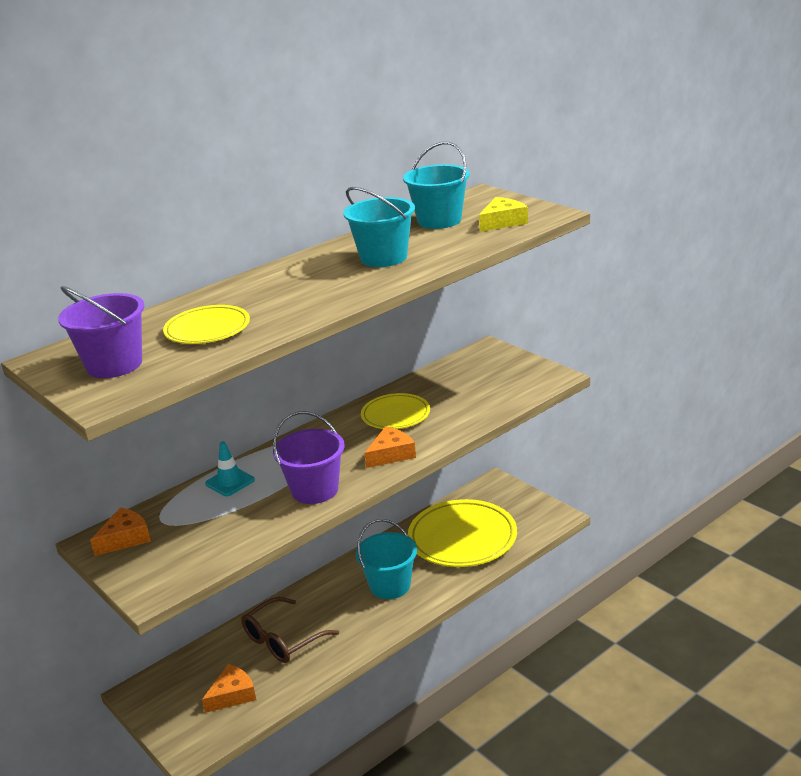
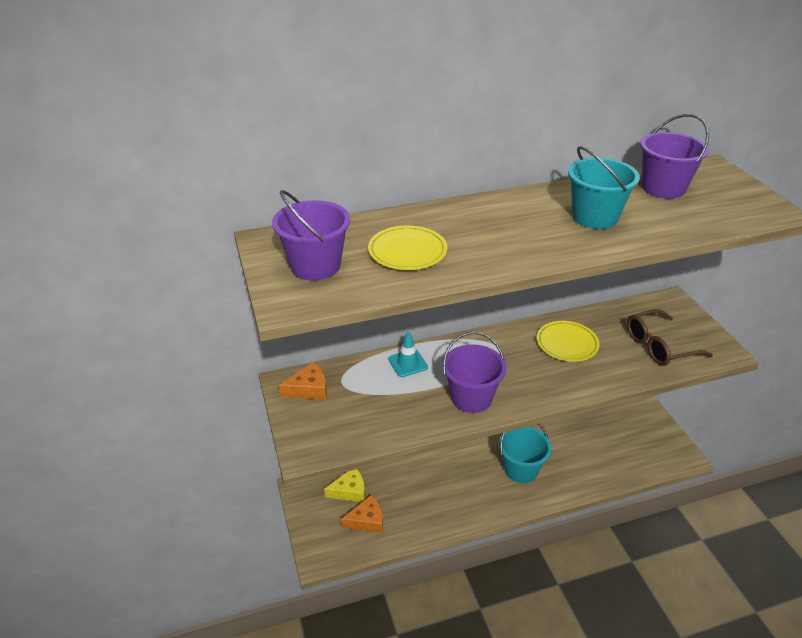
camera: 20 degrees right, 10 degrees up
(283, 639) = (421, 486): brown glasses -> brown glasses (659, 346)
(391, 454) = (548, 384): orange cheese -> none
(439, 220) = (663, 188): turquoise bucket -> purple bucket
(462, 538) = (595, 447): yellow plate -> none
(502, 222) = (725, 208): yellow cheese -> yellow cheese (349, 491)

